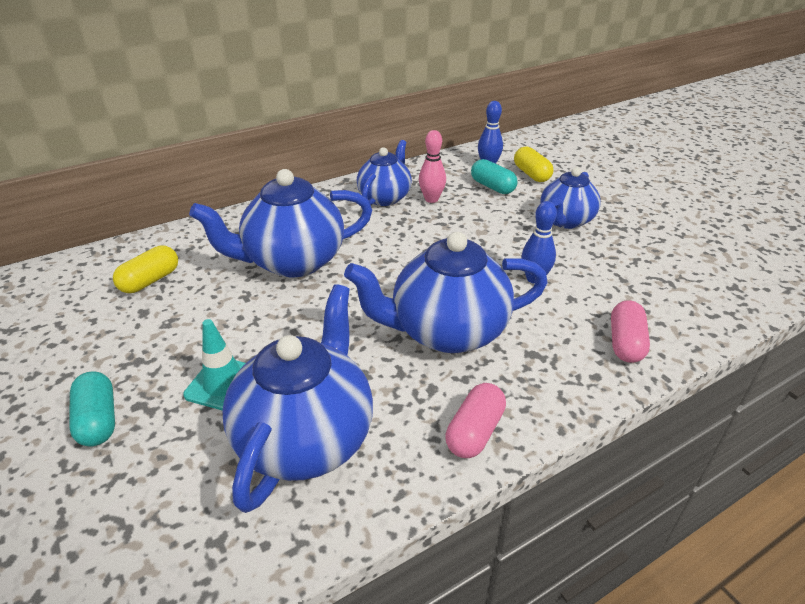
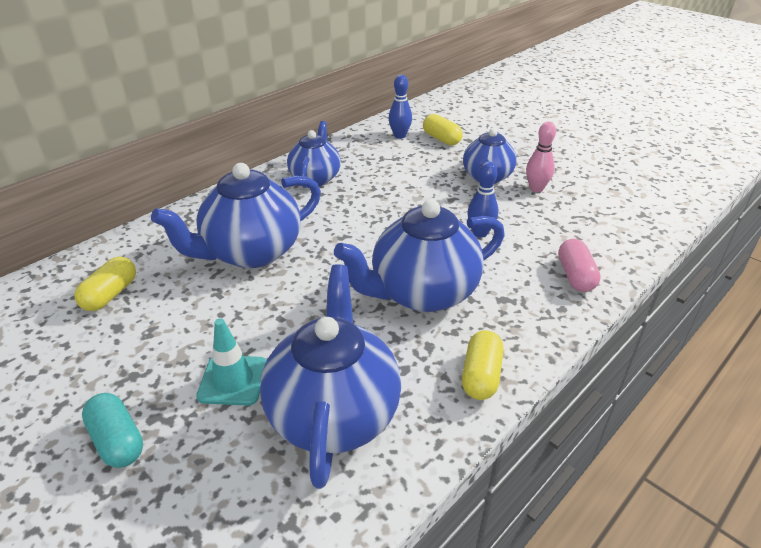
camera: 15 degrees left, 0 degrees up
(431, 199) = (360, 174): pink bowling pin -> pink bowling pin (536, 189)
(474, 432) = (481, 376): pink capsule -> yellow capsule
(492, 187) = (411, 155): turquoise capsule -> none

